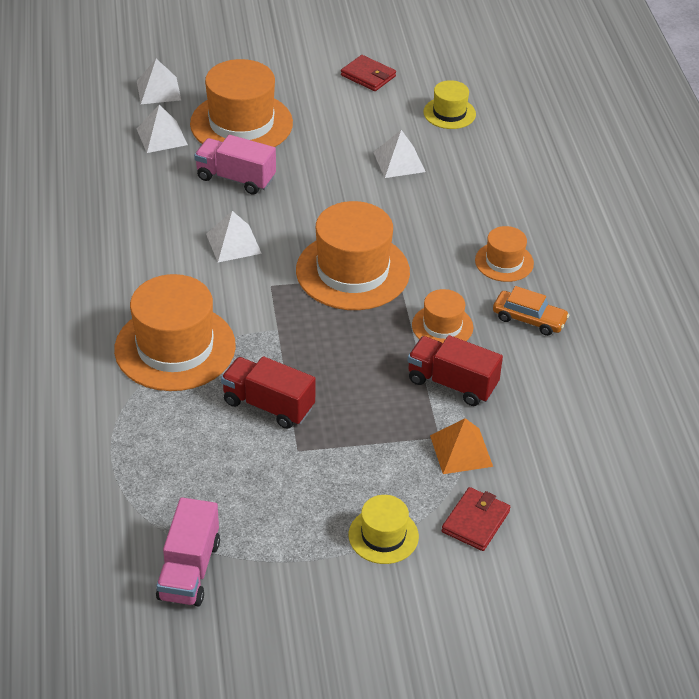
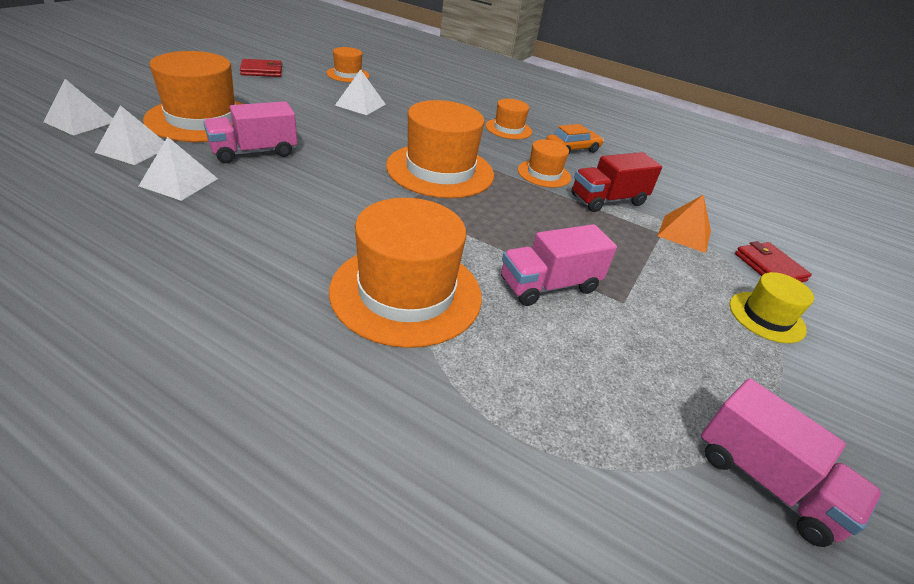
camera: 55 degrees left, 5 degrees down
(233, 243) = (324, 192): white pyramid -> white pyramid (179, 182)
(268, 405) = (549, 285): red truck -> pink truck
(449, 113) = (348, 74): yellow hat -> orange hat

